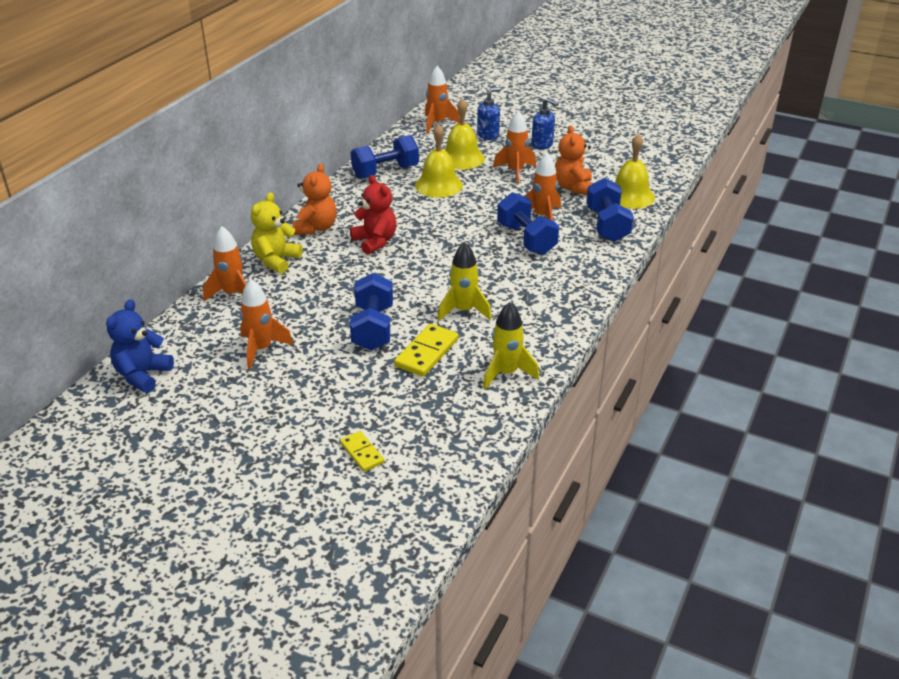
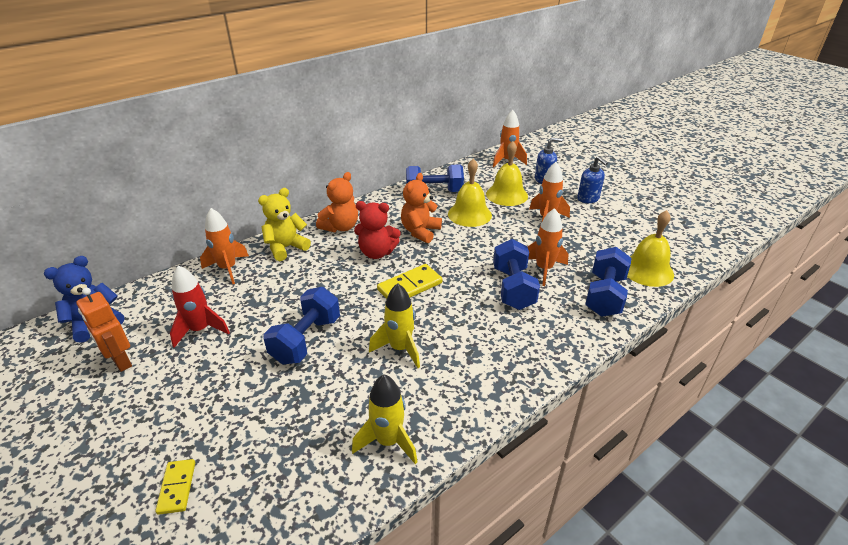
camera: 25 degrees right, 0 degrees up
(208, 394) = (121, 361): none -> orange robot
(261, 349) = (200, 330): orange rocket -> red rocket
(375, 242) = (377, 253): red teddy bear -> red teddy bear turned 105 degrees clockwise
(427, 353) = (331, 385): yellow domino -> yellow domino (410, 286)
(573, 187) = (592, 247): orange teddy bear -> orange teddy bear (420, 232)

